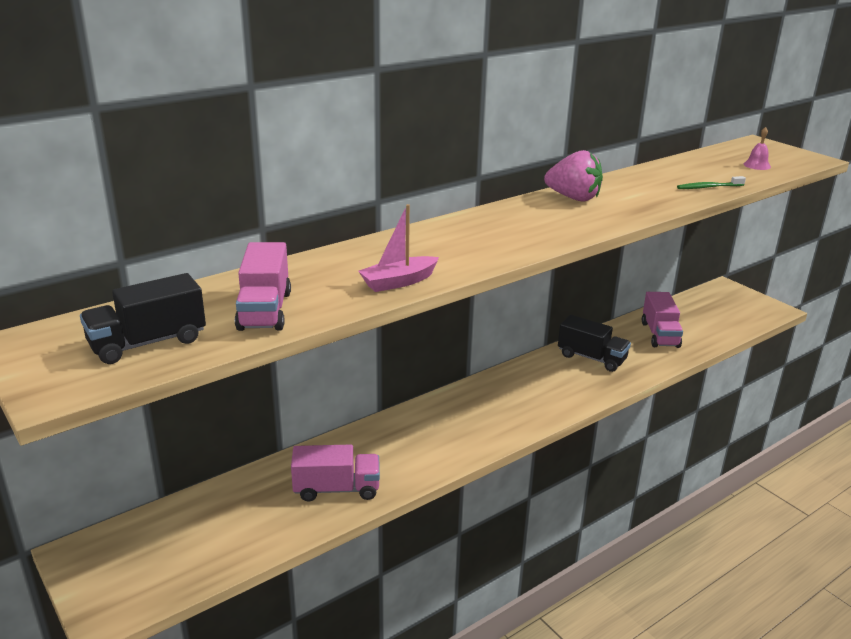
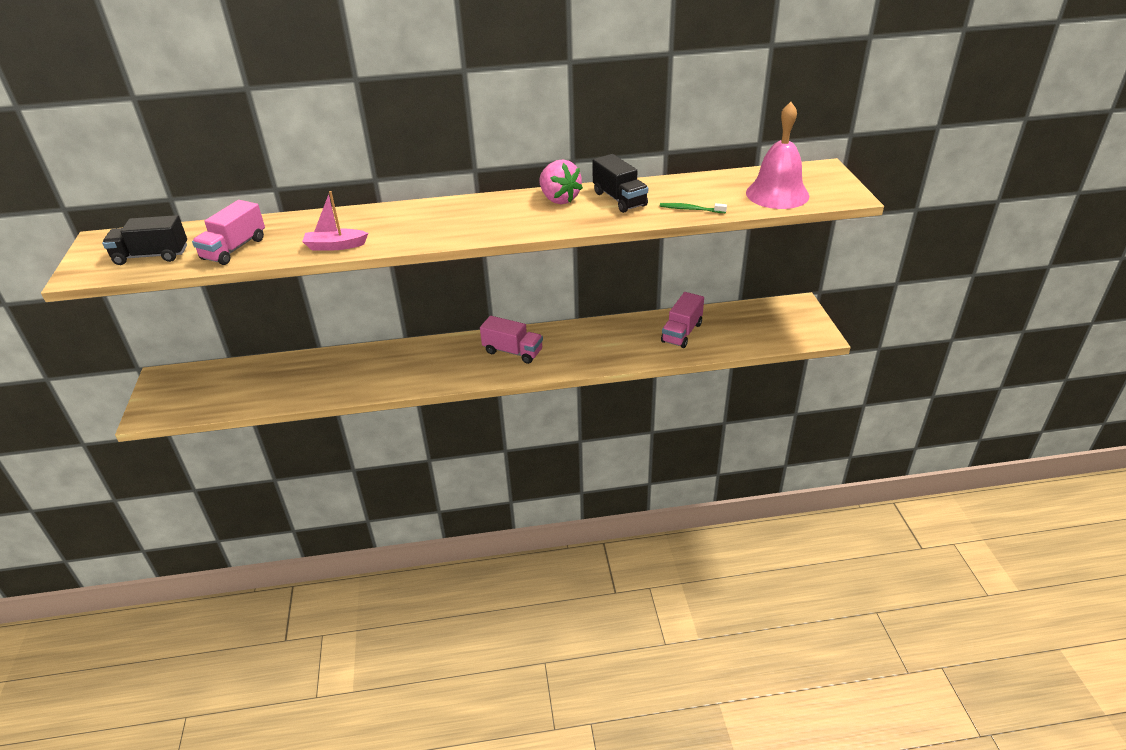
camera: 30 degrees right, 10 degrees up
(337, 489) = (325, 383): pink truck -> pink truck (513, 351)
(591, 358) = (600, 338): black truck -> black truck (619, 199)
(757, 165) = (777, 194): pink bell -> pink bell, size x2.45

